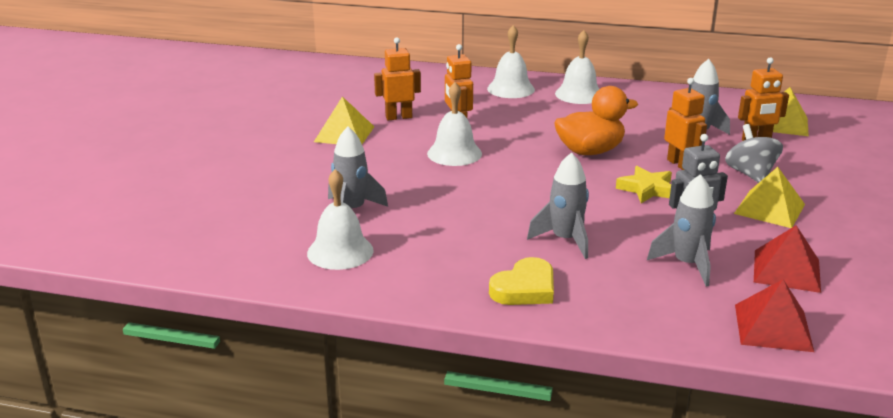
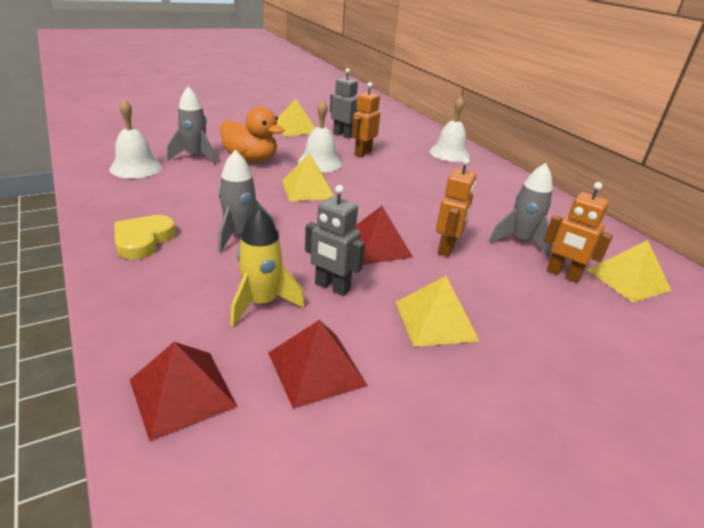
camera: 45 degrees right, 5 degrees up
(398, 117) = (343, 135): orange robot -> grey robot
(508, 180) = (308, 189): none -> yellow pyramid
(525, 288) = (143, 240): yellow heart -> yellow heart turned 105 degrees clockwise
(579, 94) = (489, 176): white bell -> none
(590, 151) = (403, 205): orange duck -> orange duck (251, 159)
(647, 189) = (376, 246): yellow star -> red pyramid
(687, 264) = (262, 303): grey rocket -> yellow rocket
(750, 174) = (488, 290): grey spinning top -> none

